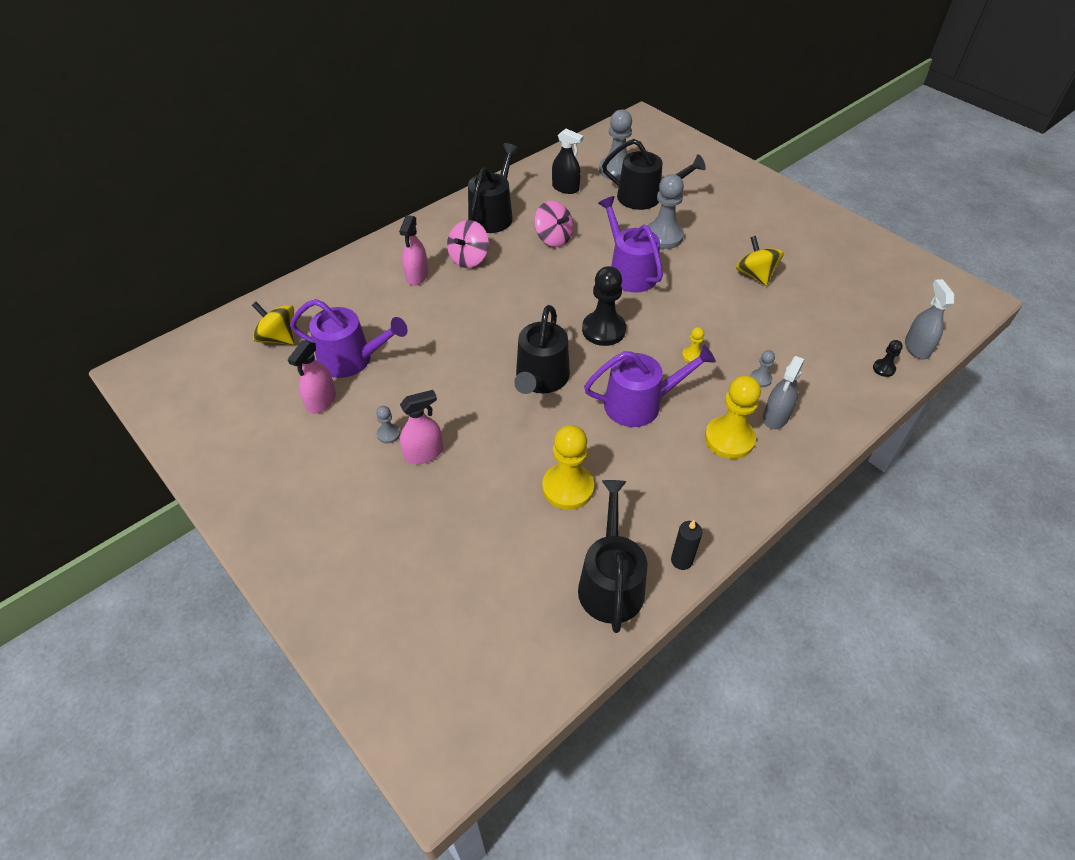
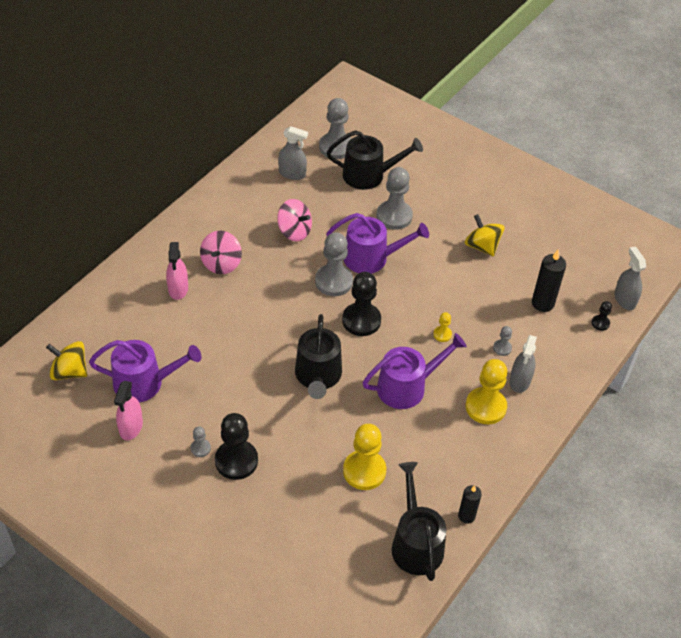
camera: 15 degrees left, 0 degrees up
(424, 453) = (236, 461): pink spray bottle -> black pawn
(493, 215) = (231, 213): black watering can -> none
(565, 188) = (292, 173): black spray bottle -> grey spray bottle
(583, 289) = (334, 281): none -> grey pawn
(629, 272) = (371, 258): purple watering can -> purple watering can turned 135 degrees clockwise
(816, 339) = (542, 303): none -> black candle

